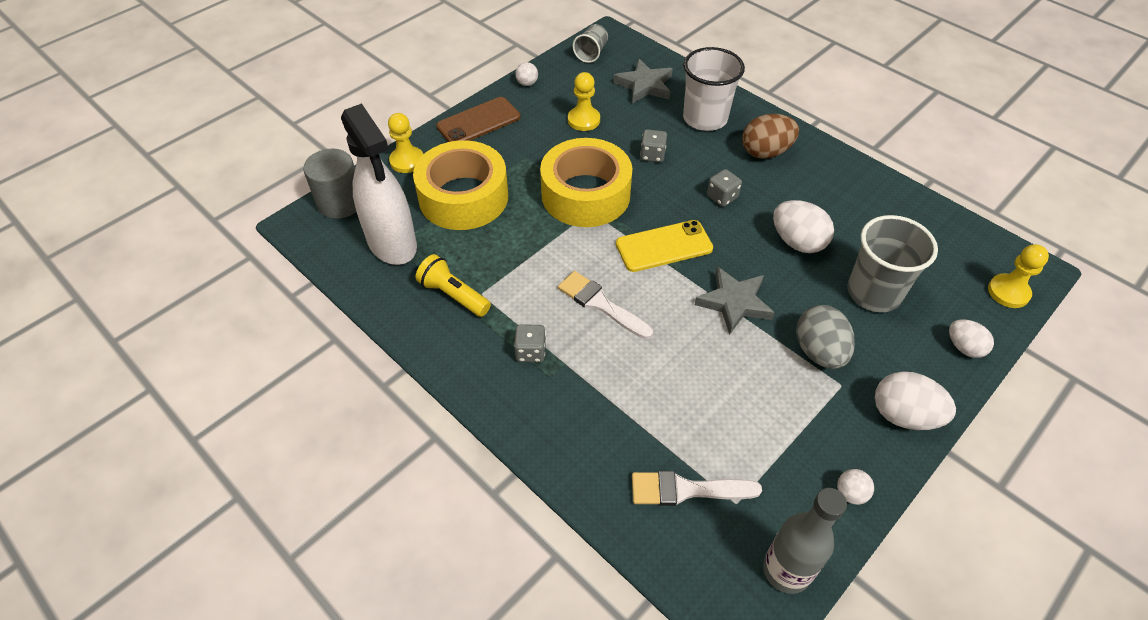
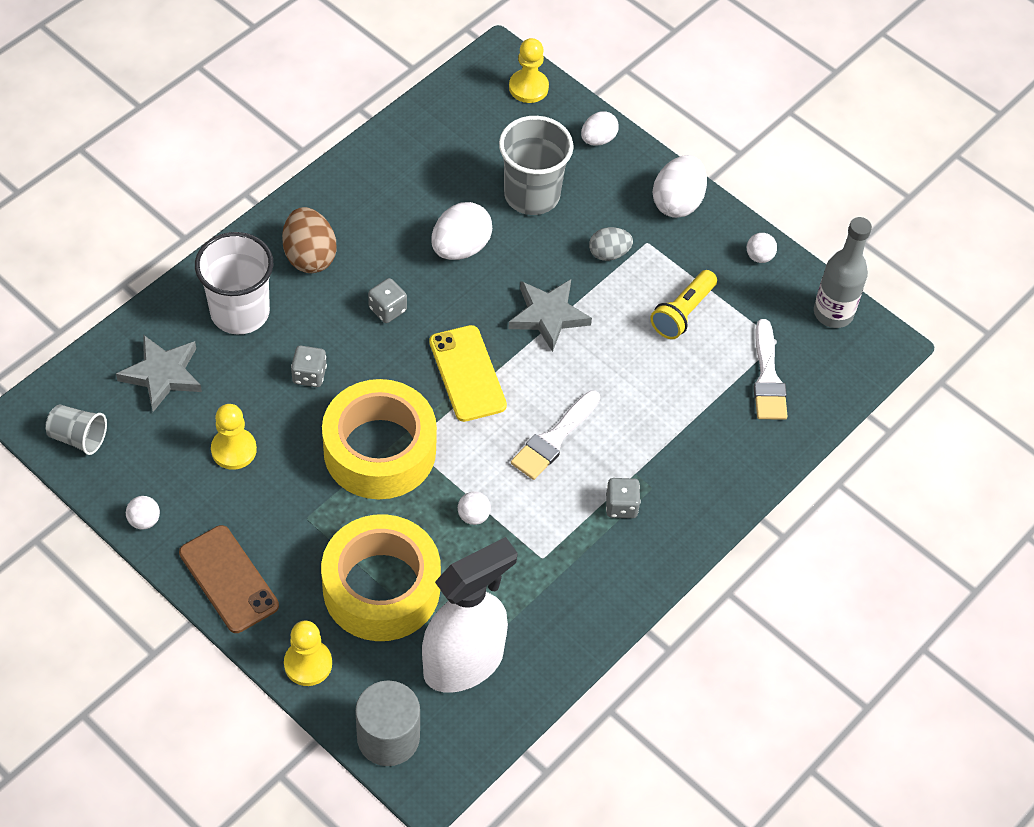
camera: 95 degrees left, 5 degrees up
(453, 295) = (545, 587): yellow flashlight -> yellow flashlight (683, 313)
(524, 250) = (473, 516): none -> white ball
(819, 352) = (609, 253): grey egg -> grey egg, size x0.63

